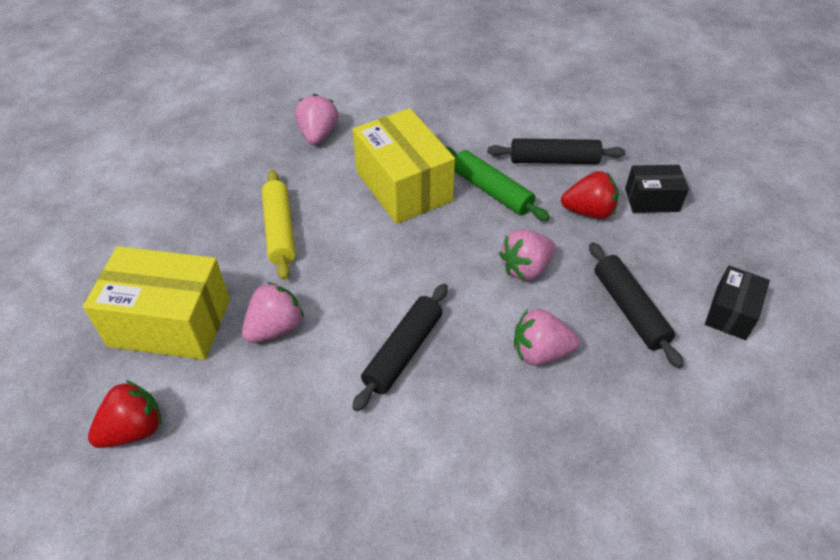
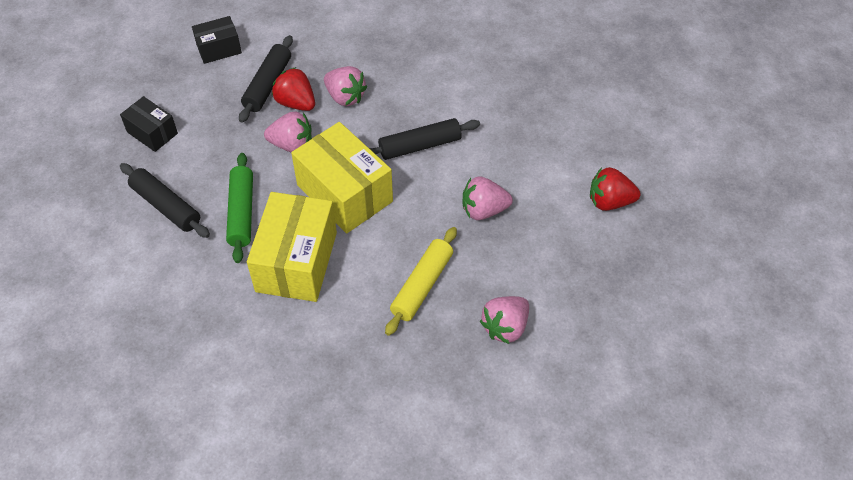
camera: 140 degrees left, 5 degrees up
(170, 322) = (550, 260): yellow box -> yellow box (344, 193)
(318, 134) = (308, 368): pink strawberry -> pink strawberry (505, 327)
(588, 211) = (202, 153): red strawberry -> red strawberry (296, 103)

